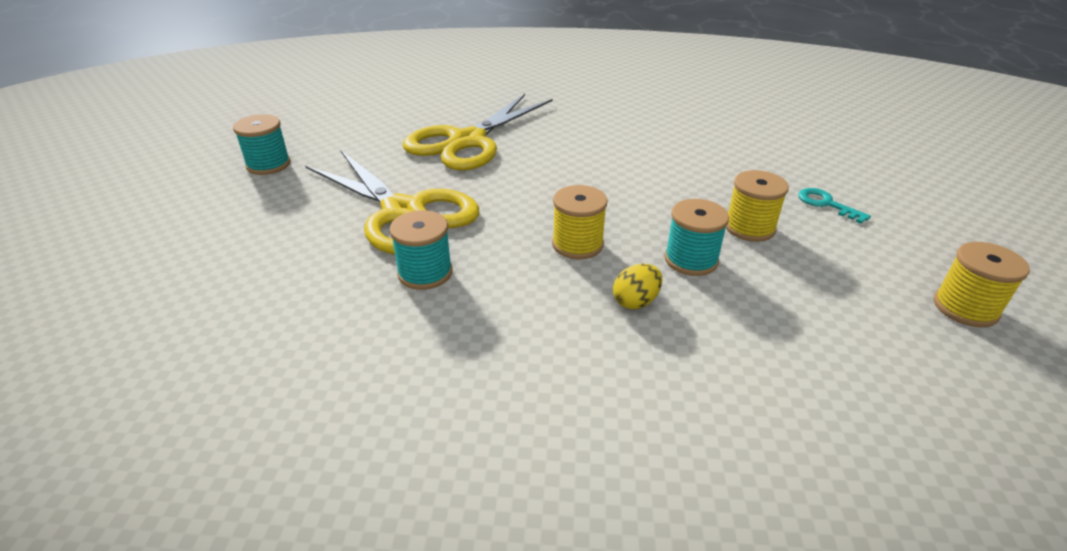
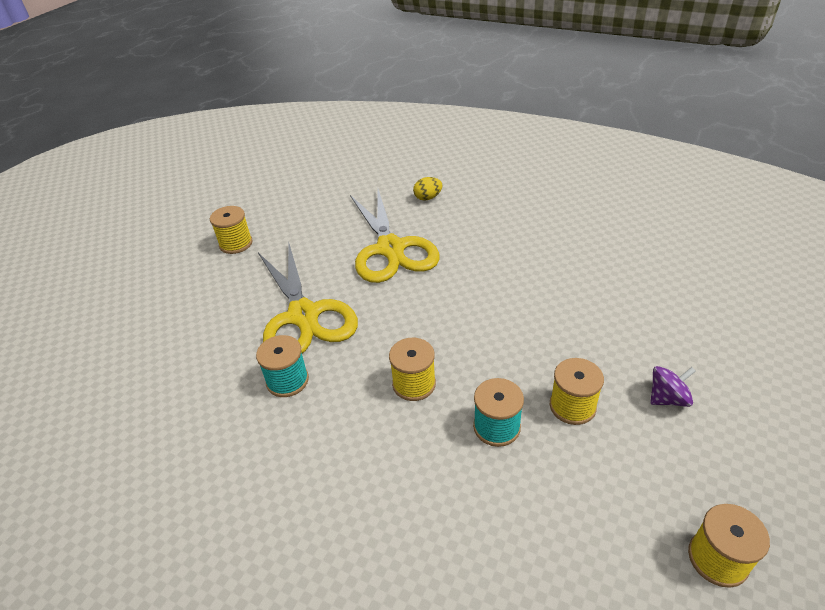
camera: 25 degrees right, 5 degrees up
(268, 165) = (236, 244): turquoise spool -> yellow spool
(467, 141) = (391, 249): yellow scissors -> yellow scissors turned 75 degrees counterclockwise
(635, 301) = (424, 456): yellow egg -> yellow egg (428, 198)
(826, 204) = (667, 398): turquoise key -> purple spinning top

